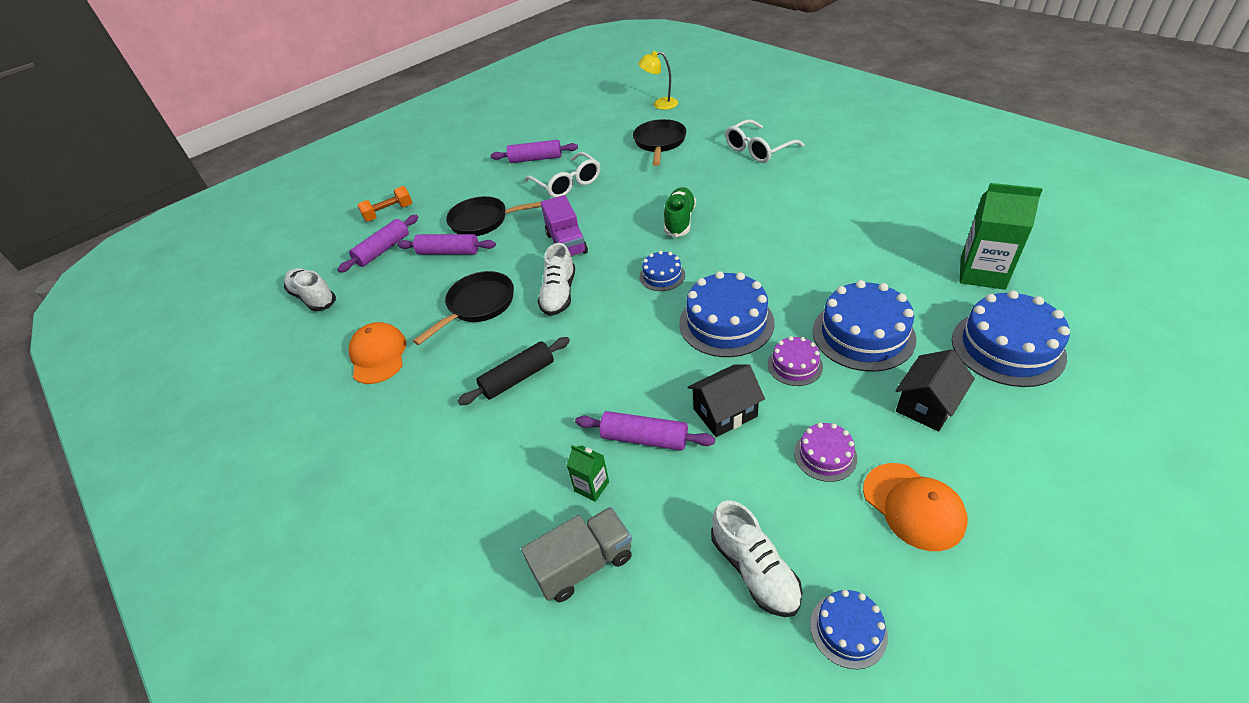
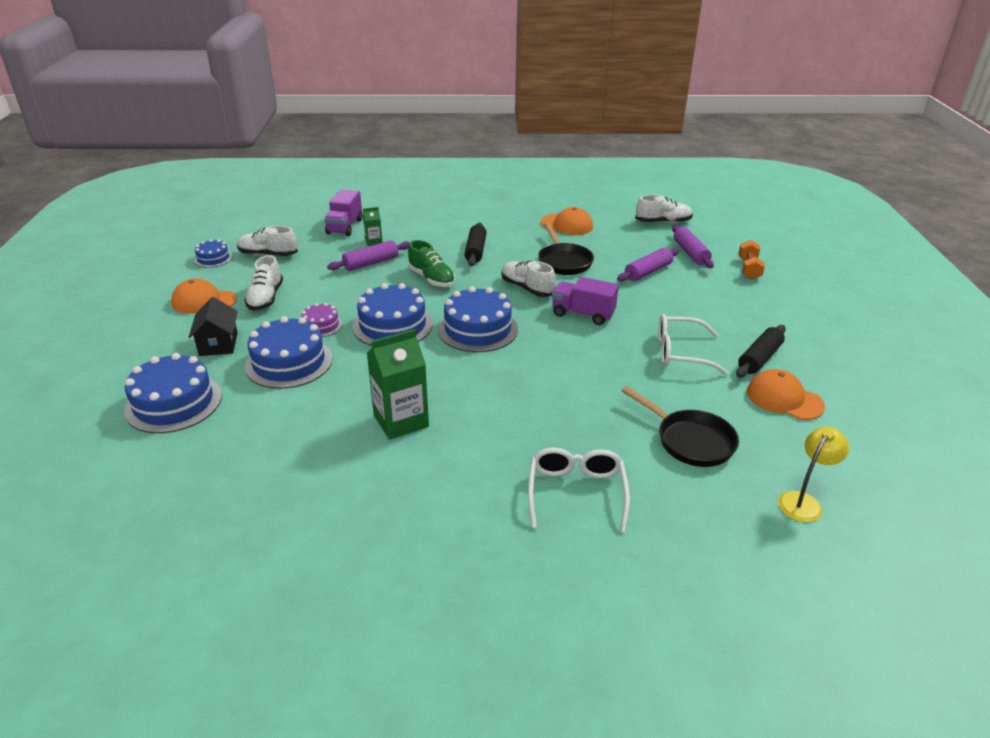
camera: 125 degrees right, 10 degrees down
(483, 221) = (673, 297): black pan -> none
(536, 159) = (759, 358): purple rolling pin -> black rolling pin
(573, 137) = (784, 399): none -> orange cap
(583, 564) = (345, 227): grey truck -> purple truck
(662, 276) = (478, 329): blue cake -> blue cake, size x1.88
(679, 221) = (529, 372): green shoe -> green shoe (431, 279)
(725, 412) = (340, 289): black house -> none
(825, 455) = (266, 298): purple cake -> white shoe
(982, 273) = (216, 457): green carton -> green carton (401, 421)

